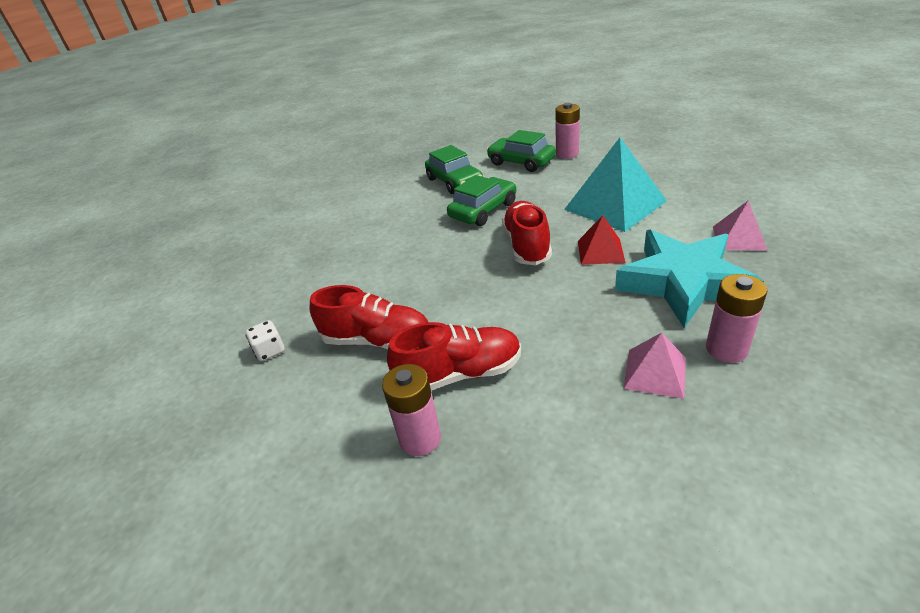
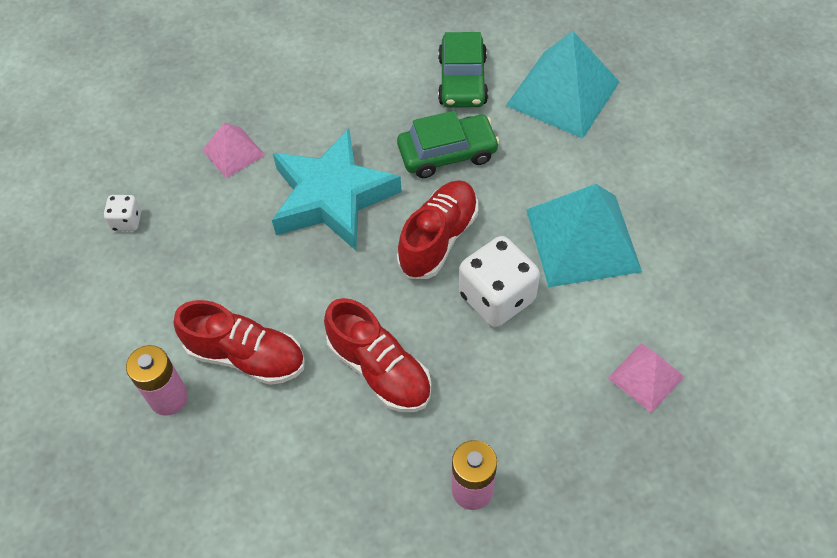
camera: 30 degrees right, 20 degrees up
(377, 340) = (213, 270): red shoe -> red shoe (379, 369)
(521, 162) = (562, 93): green car -> turquoise pyramid
(567, 154) = (626, 113): pink battery -> none
(600, 251) = (496, 297): red pyramid -> white dice
(655, 373) = (390, 468): pink pyramid -> pink pyramid (233, 152)
(683, 283) = (524, 394): turquoise star -> turquoise star (332, 197)

